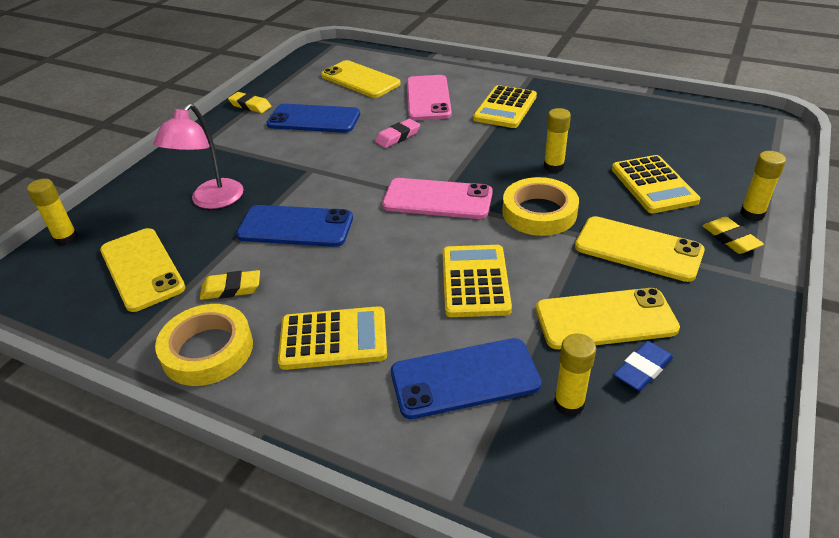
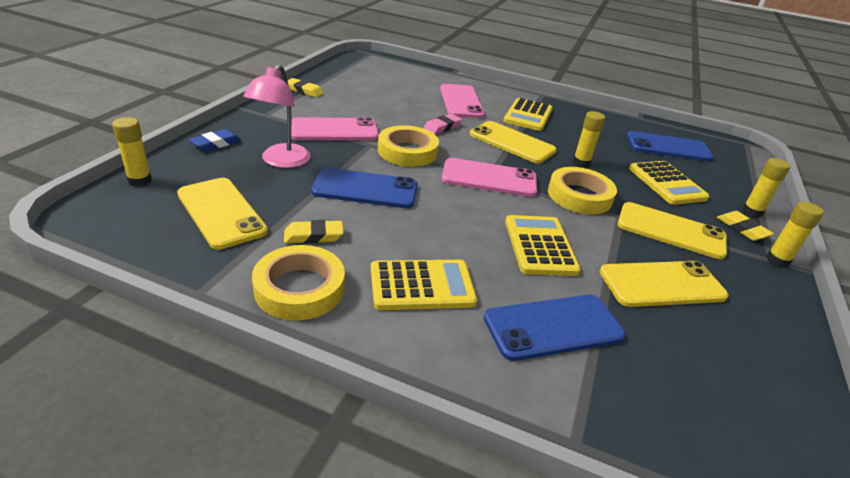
camera: 10 degrees left, 5 degrees down
(275, 155) = (334, 130): none -> pink phone
(314, 119) = (364, 107): blue phone -> blue phone (668, 147)
(351, 173) = (407, 151): none -> yellow tape
(360, 80) = (399, 82): yellow phone -> yellow phone (512, 143)
(569, 404) = (653, 354): yellow glue stick -> yellow glue stick (777, 260)
(642, 369) = (706, 328): blue eraser -> blue eraser (216, 144)

